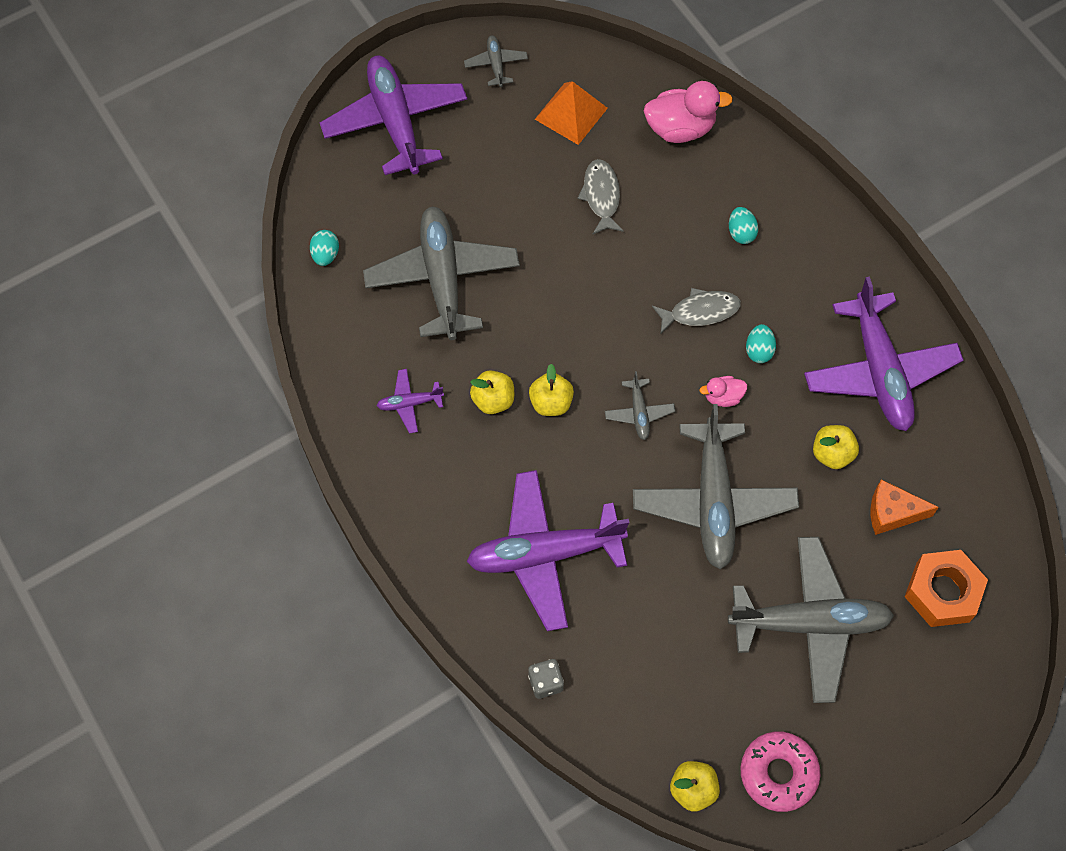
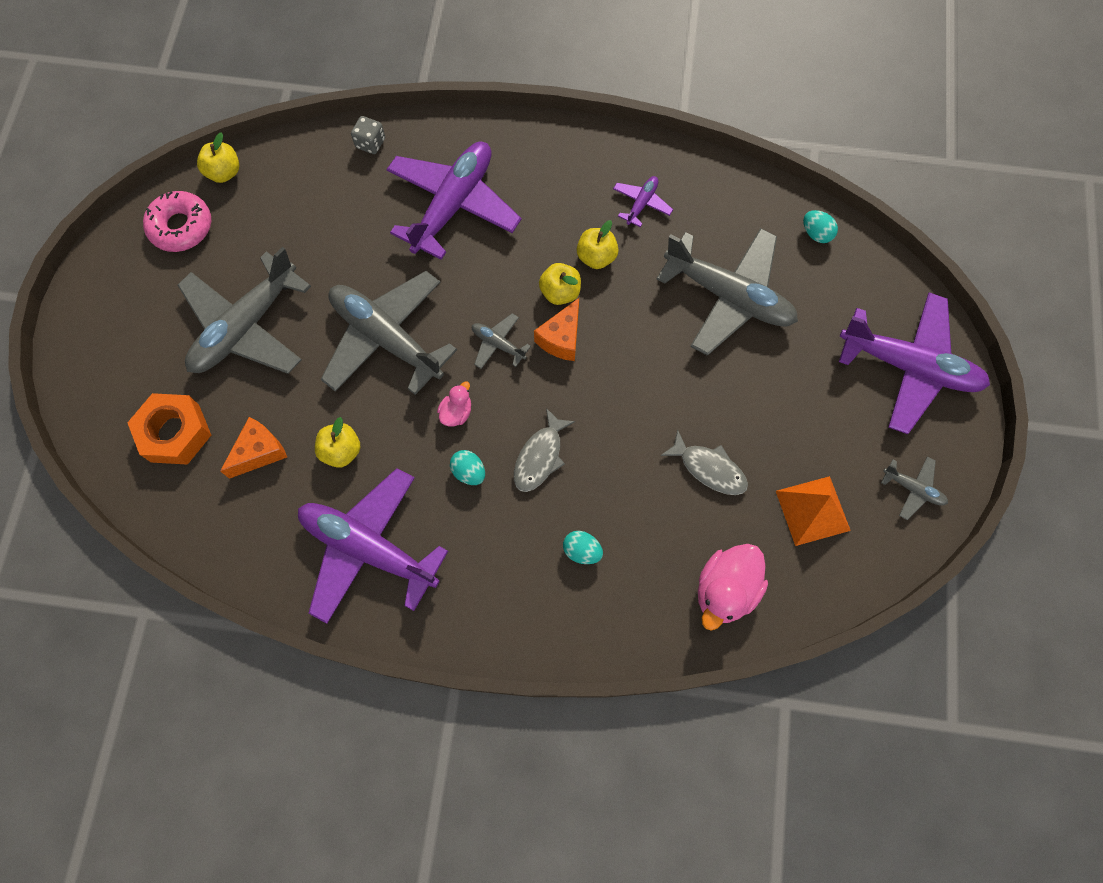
camera: 130 degrees right, 5 degrees up
(590, 370) = (561, 338): none -> orange cheese

